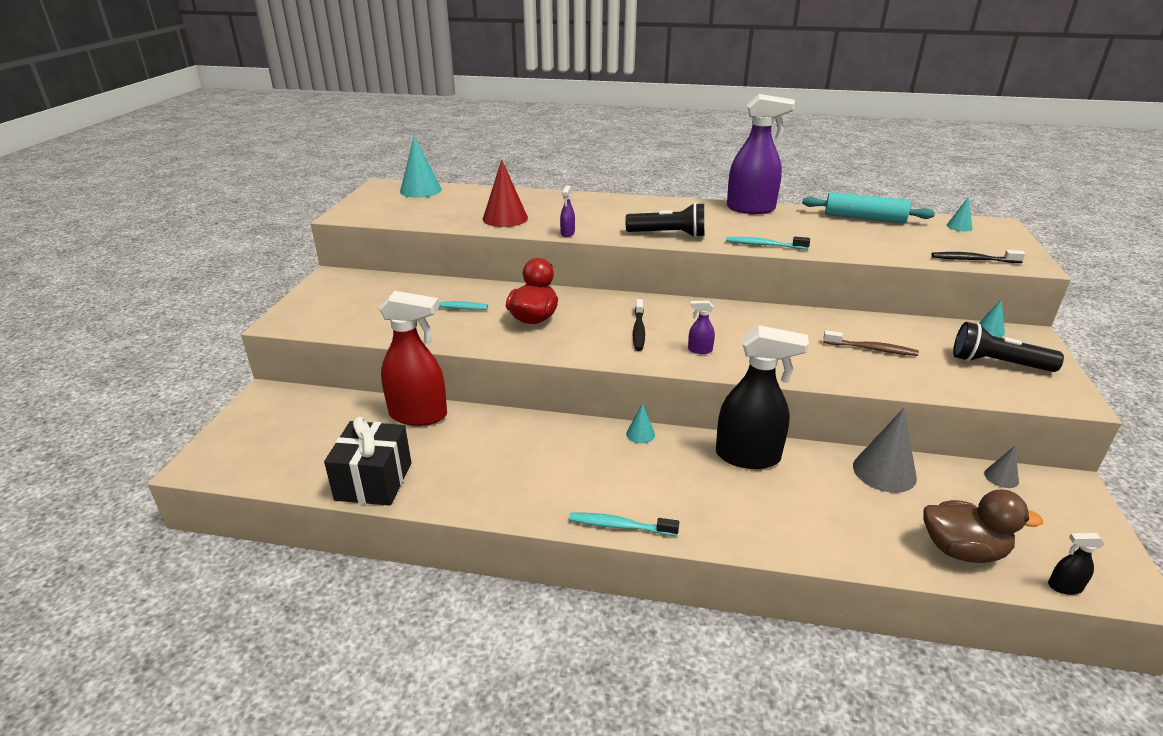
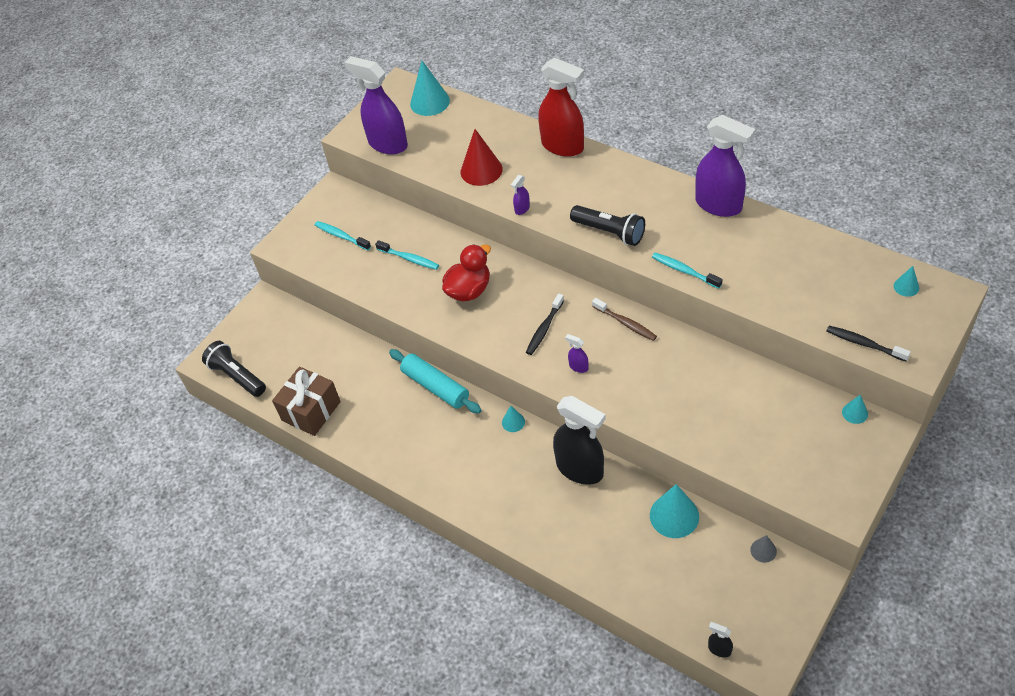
camera: 30 degrees right, 20 degrees up
(374, 481) = (311, 411): black gift -> brown gift
(391, 216) = (387, 144): none -> purple spray bottle
(418, 415) = (362, 354): red spray bottle -> red spray bottle (563, 146)
(619, 526) = (452, 501): turquoise toothbrush -> turquoise toothbrush (341, 236)
(864, 218) = (820, 248): turquoise rolling pin -> turquoise rolling pin (436, 386)
(872, 349) = (723, 406): brown toothbrush -> brown toothbrush (626, 323)
(884, 471) = (674, 516): grey cone -> turquoise cone
(962, 550) = (673, 598): brown duck -> none
(997, 363) = (819, 454): black flashlight -> black flashlight (237, 376)

